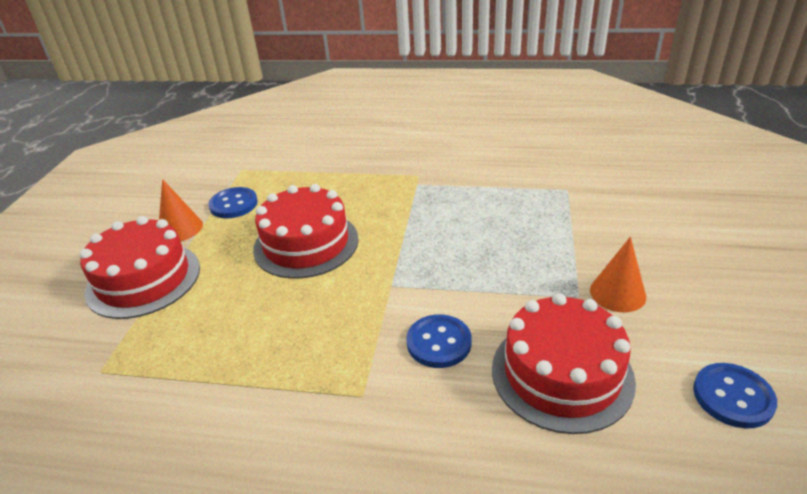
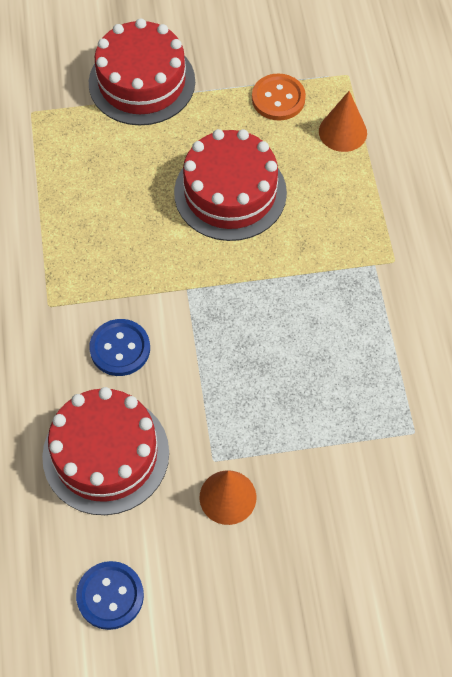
camera: 70 degrees right, 25 degrees up
(180, 228) = (223, 71): orange cone -> orange cone (342, 132)
(234, 204) = (278, 98): blue button -> orange button

